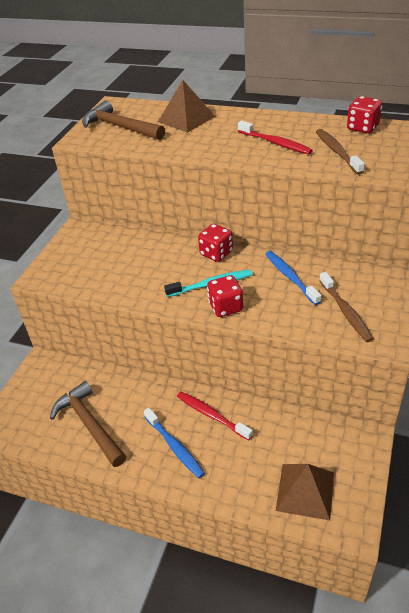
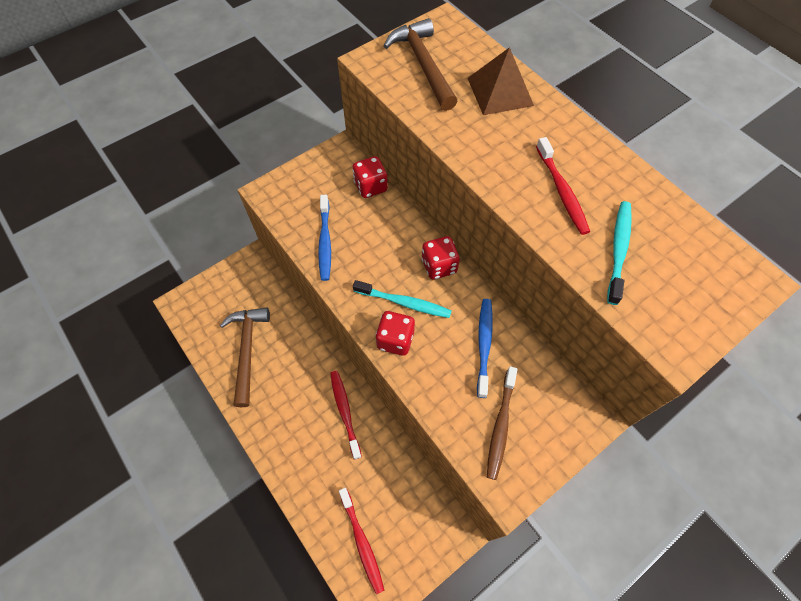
camera: 30 degrees right, 20 degrees up
(175, 446) = (294, 421): blue toothbrush -> blue toothbrush (325, 242)
(305, 491) = (362, 542): brown pyramid -> red toothbrush
(337, 152) = (618, 250): brown toothbrush -> turquoise toothbrush
(362, 128) = (685, 228): red dice -> red dice (370, 186)

